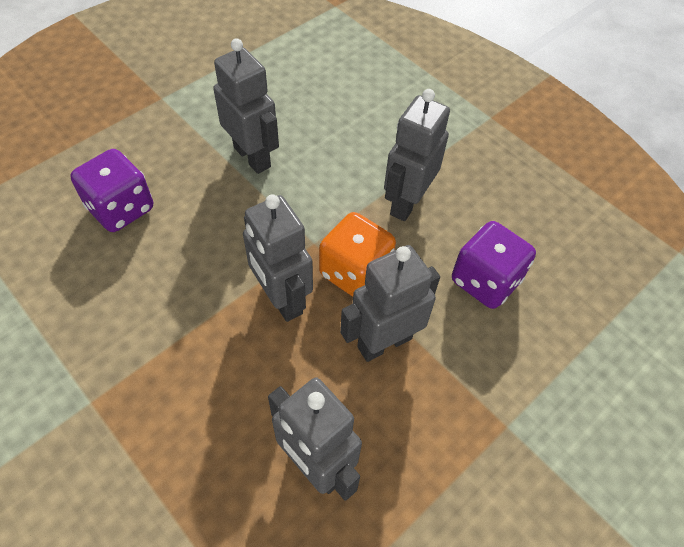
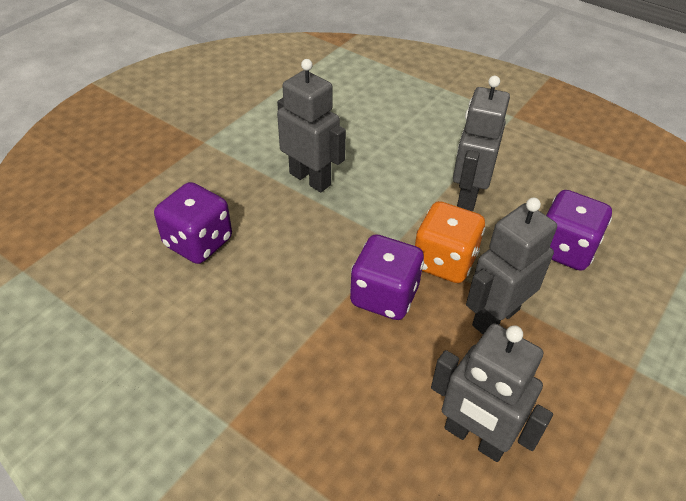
camera: 10 degrees left, 10 degrees down
(281, 299) = (384, 296): grey robot -> purple dice

